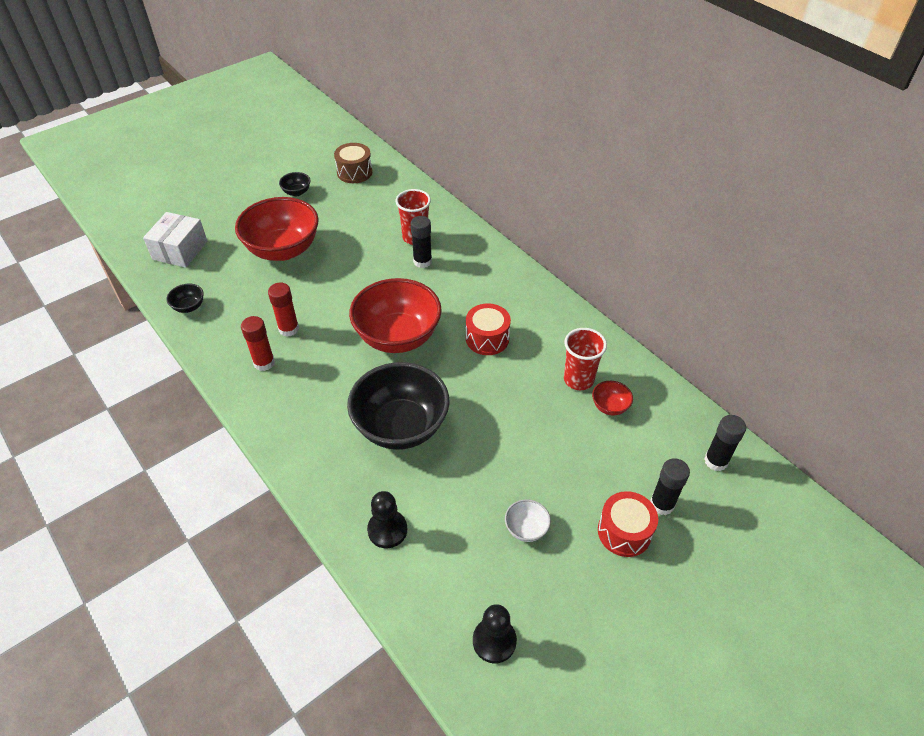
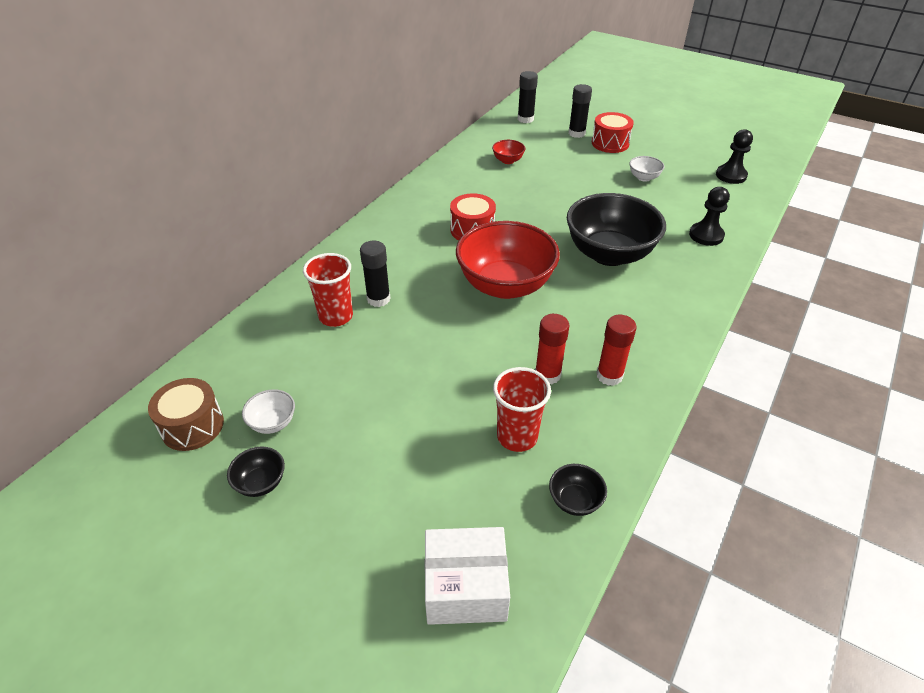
camera: 110 degrees left, 5 degrees down
(283, 250) = (408, 441): red bowl -> none
(336, 200) = (273, 423): none -> white bowl
(578, 379) = (490, 177): red cup -> red cup (517, 437)

